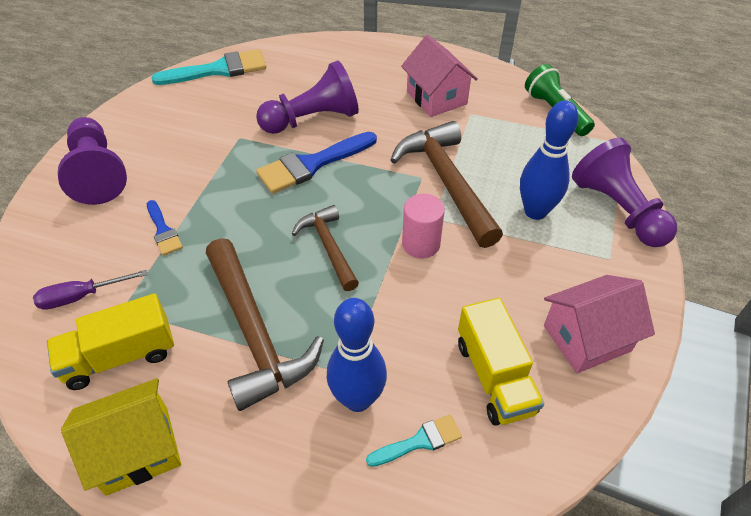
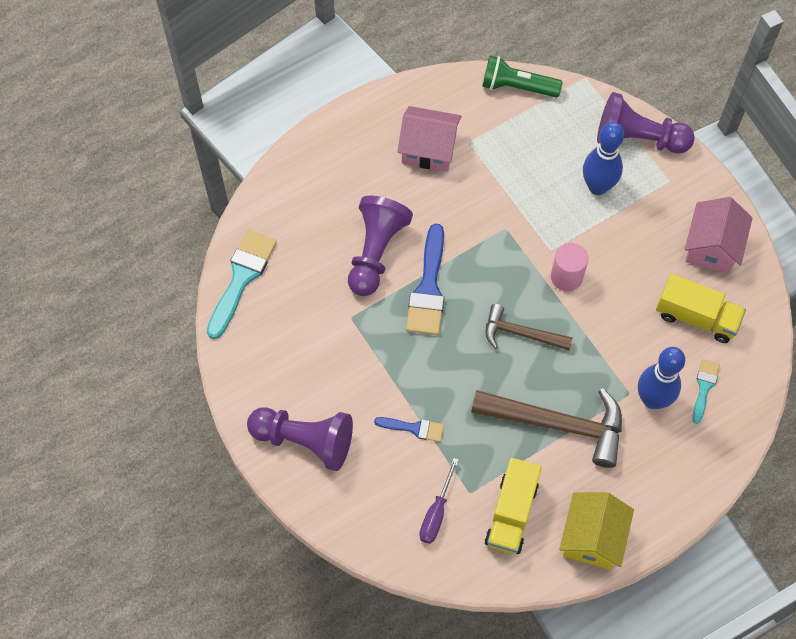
camera: 50 degrees left, 15 degrees up
(446, 182) = (524, 216): brown hammer -> none

